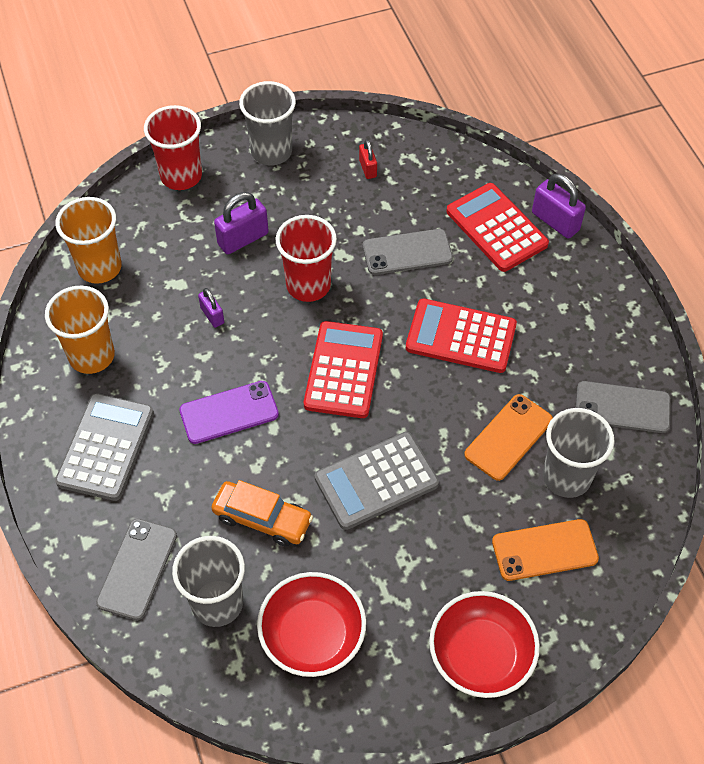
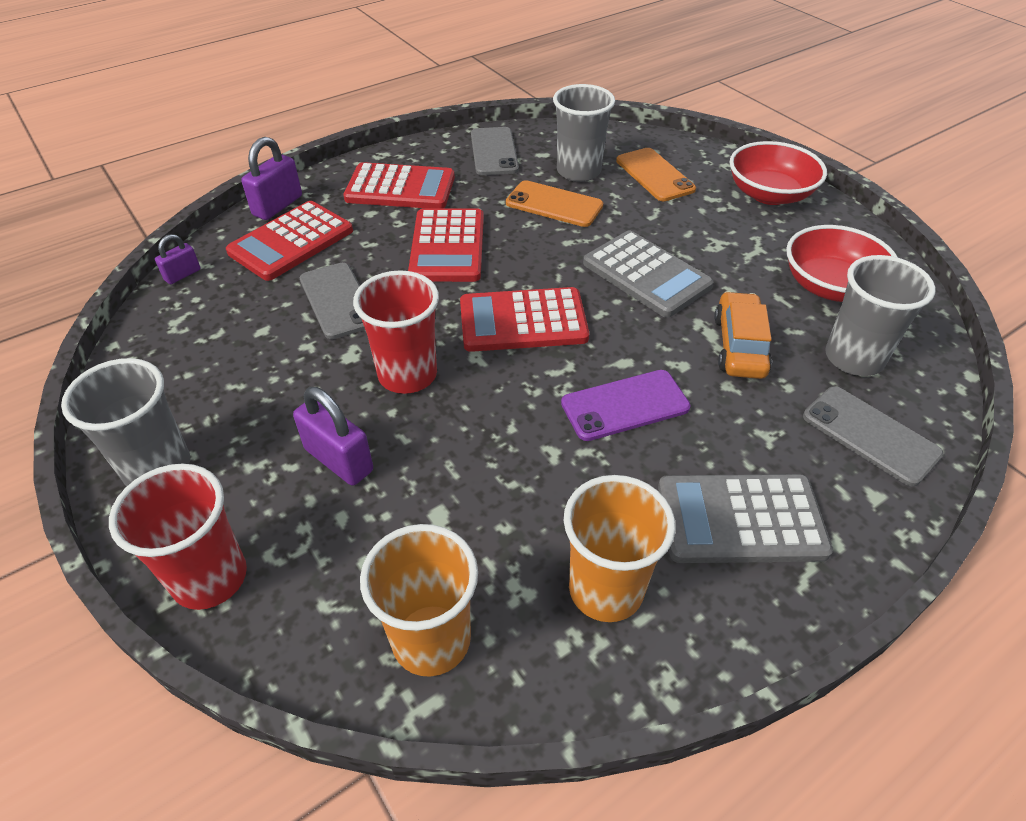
camera: 105 degrees left, 10 degrees down
(137, 569) = (870, 435): grey phone -> grey phone turned 45 degrees clockwise
(212, 315) = (484, 460): purple padlock -> purple padlock (182, 275)
(229, 413) = (625, 405): purple phone -> purple phone turned 75 degrees counterclockwise
(367, 168) = (196, 357): red padlock -> none
(566, 315) = (400, 188): none -> red calculator

